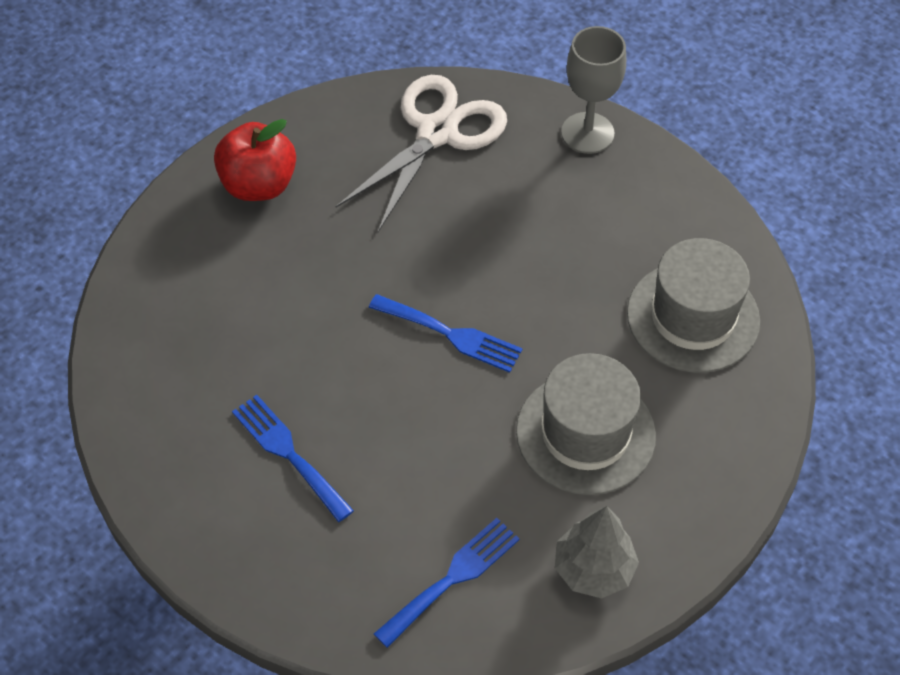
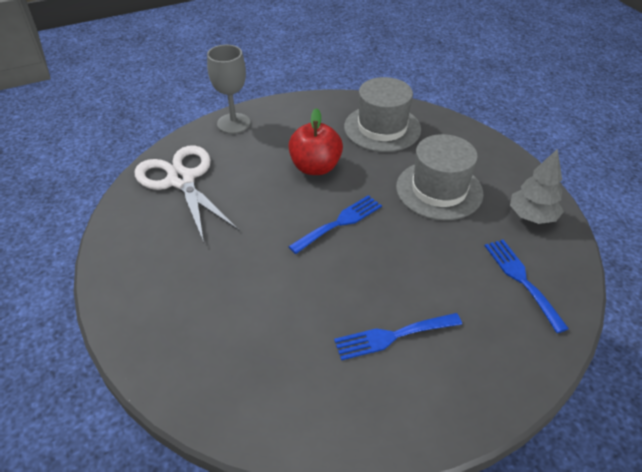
camera: 65 degrees left, 10 degrees down
(258, 185) = (148, 281): red apple -> red apple (315, 167)

